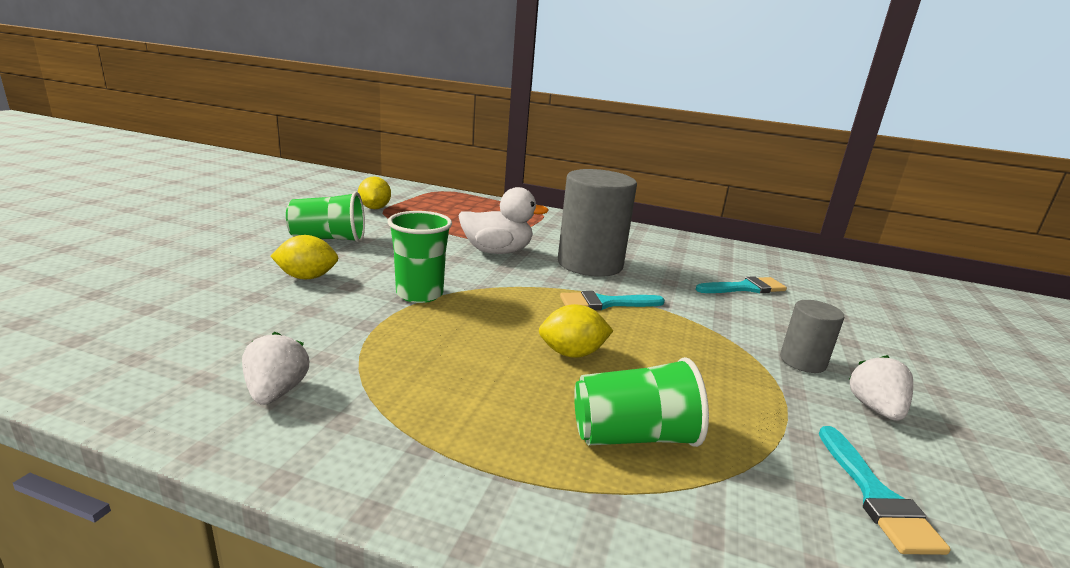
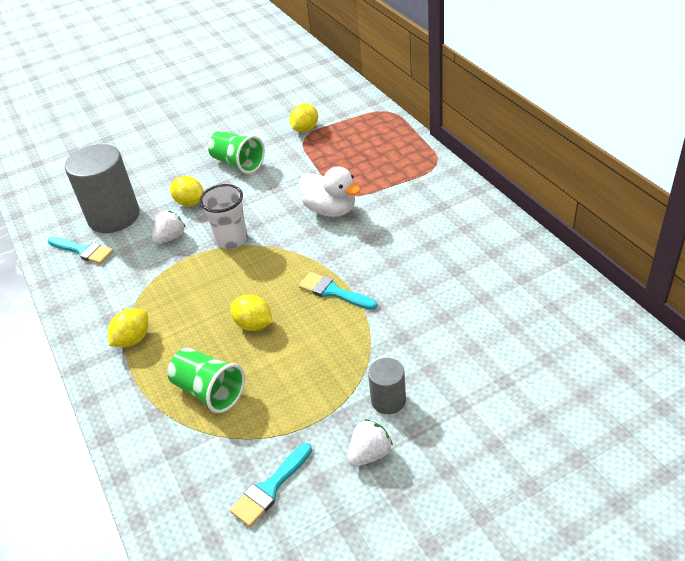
camera: 50 degrees right, 20 degrees up
(276, 392) = (102, 288): white strawberry -> white strawberry (170, 238)
(419, 294) = (231, 239): green cup -> white cup
(427, 430) = (133, 339): none -> yellow lemon
(590, 264) = (382, 246): grey cylinder -> grey cylinder (114, 216)
(744, 288) = (471, 319): turquoise brush -> turquoise brush (83, 250)

